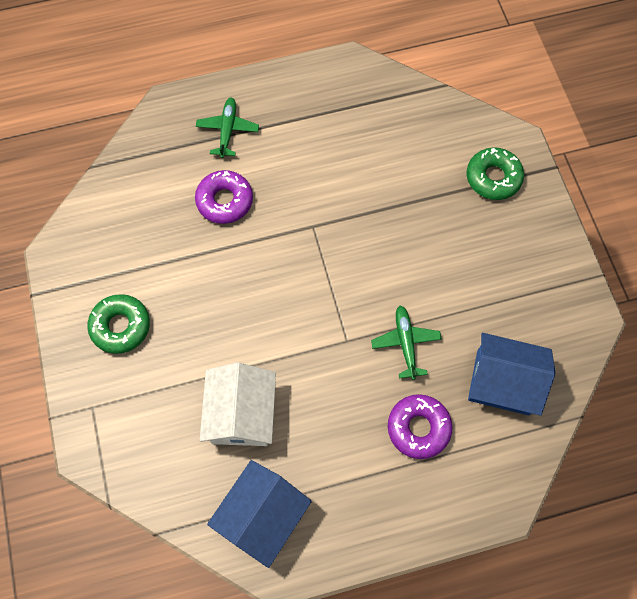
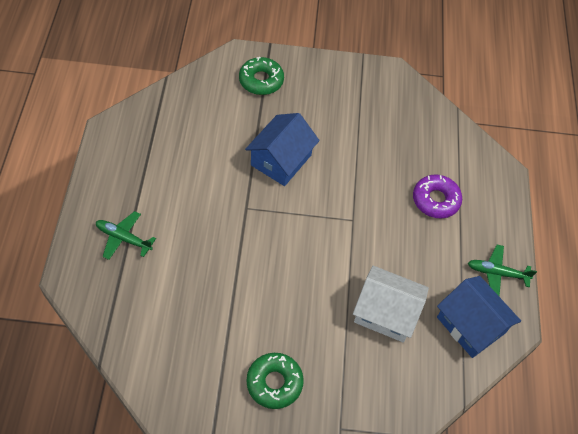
camera: 75 degrees left, 10 degrees down
(225, 201) = (192, 263): purple donut -> none
(405, 343) = (369, 183): green plane -> green plane (497, 273)
(503, 382) = (419, 138): blue house -> blue house (281, 160)

